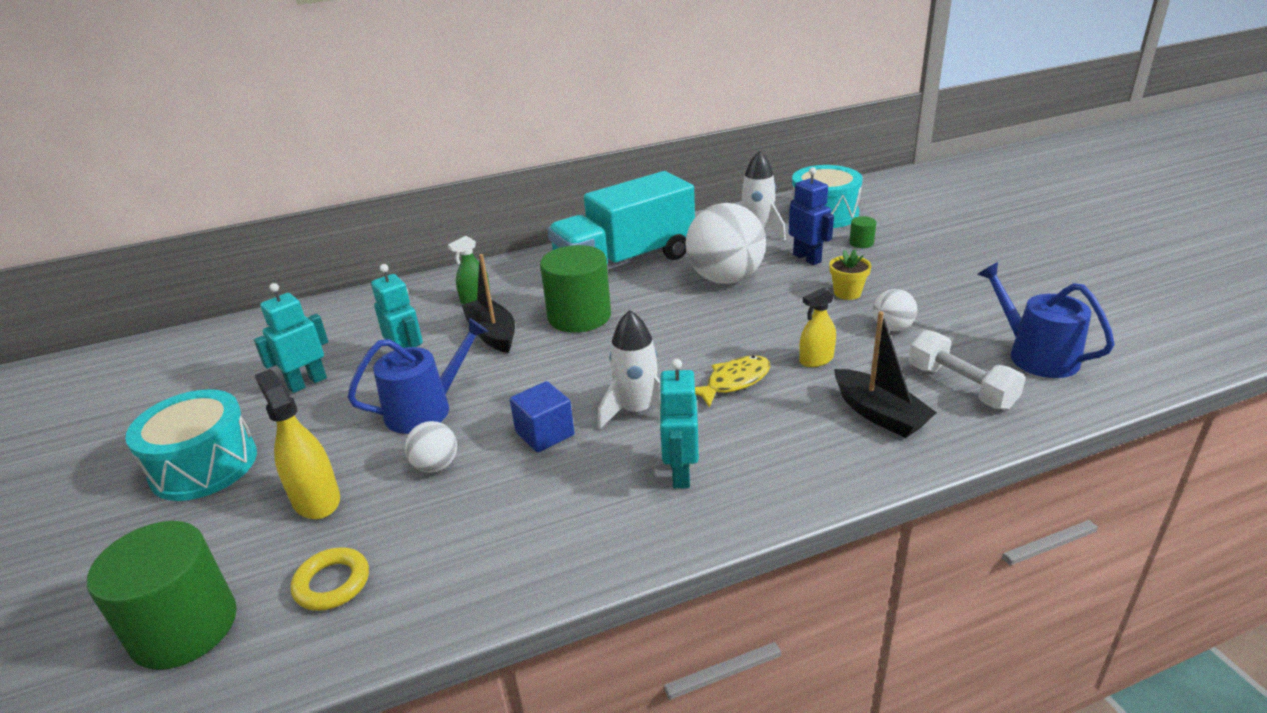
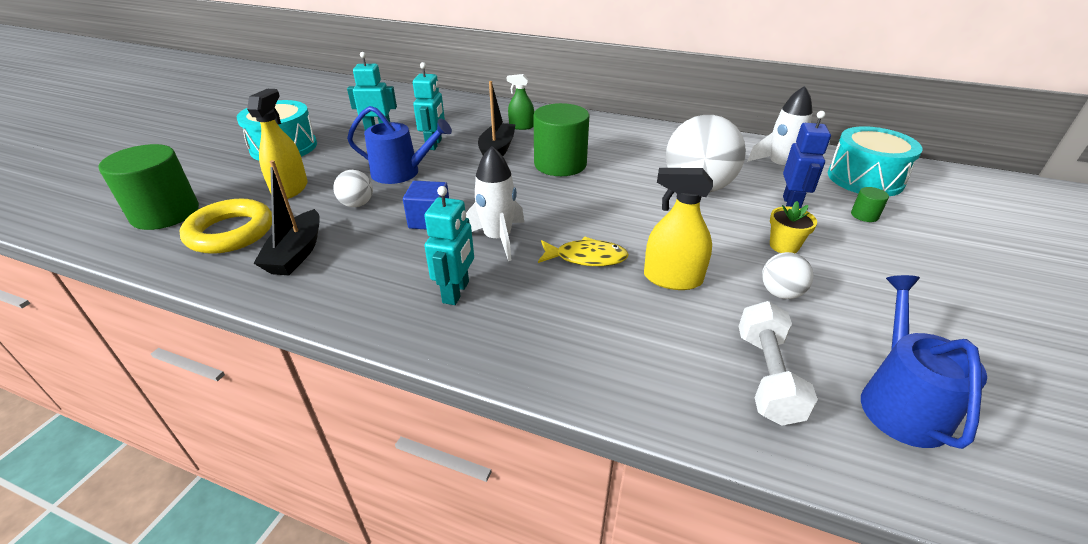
camera: 40 degrees right, 5 degrees up
(332, 583) = (231, 232): yellow ring -> yellow ring, size x1.65
(625, 262) = (644, 145): turquoise truck -> none
(680, 473) = (456, 292): turquoise robot -> turquoise robot turned 150 degrees clockwise
(816, 359) = (672, 278): yellow spray bottle -> yellow spray bottle, size x1.52
(879, 414) = (655, 348): black boat -> black boat (296, 253)

